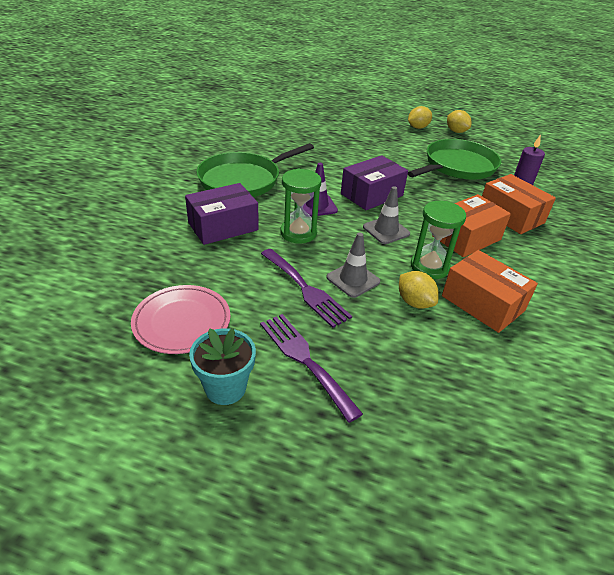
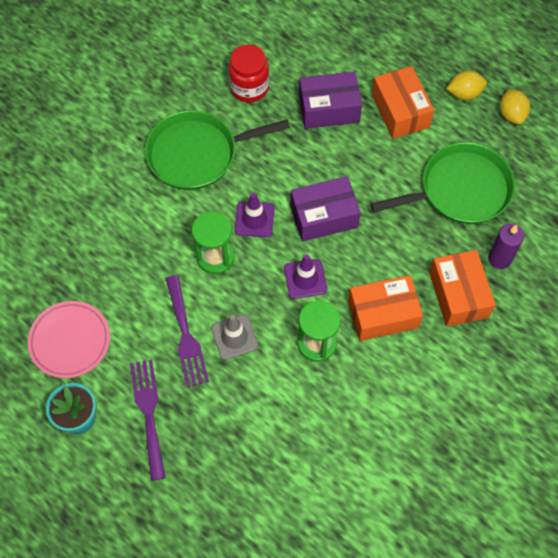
camera: 25 degrees right, 25 degrees up
(223, 226) = (147, 227): purple box -> purple box (329, 109)
(264, 144) = (249, 88): none -> red jar
(386, 230) = (305, 279): grey traffic cone -> purple traffic cone
(414, 302) = (274, 382): yellow lemon -> none
(482, 303) = (336, 404): orange box -> orange box (400, 111)

